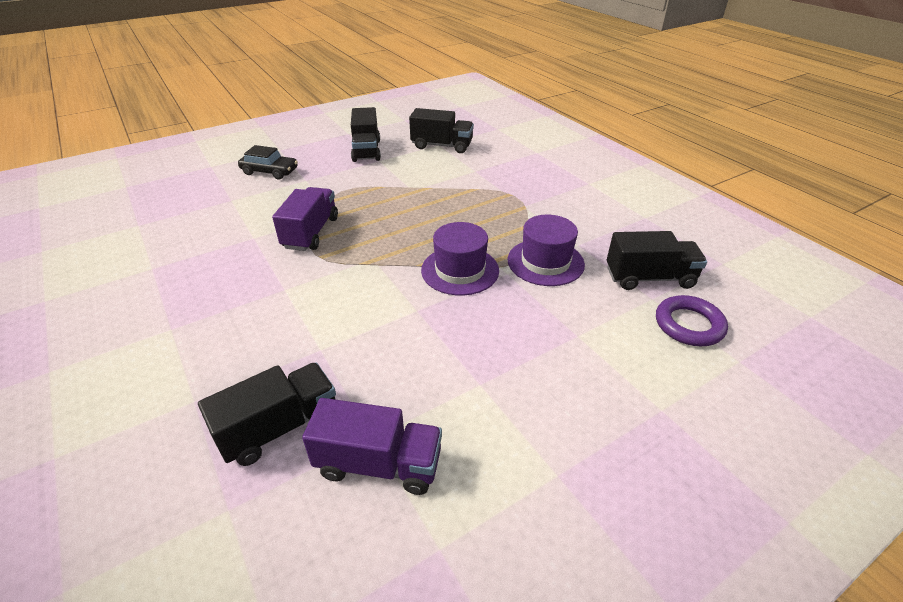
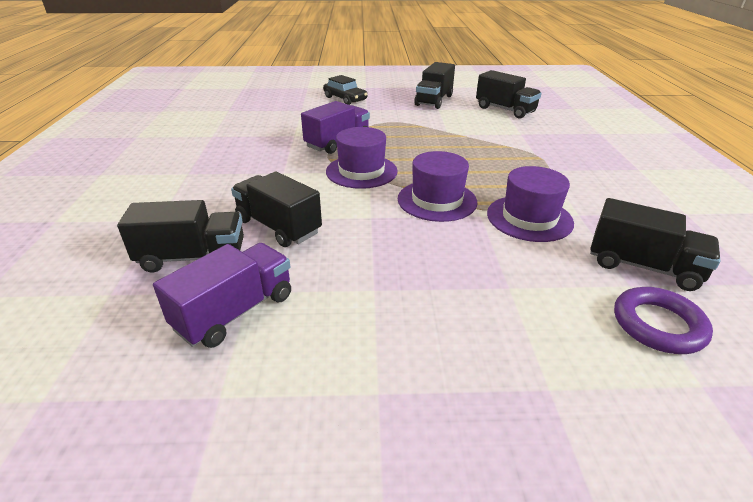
camera: 30 degrees right, 5 degrees down
(337, 355) = (278, 227): none -> black truck
(365, 261) = (361, 171): none -> purple hat
(379, 464) = (235, 312): purple truck -> purple truck turned 90 degrees counterclockwise

